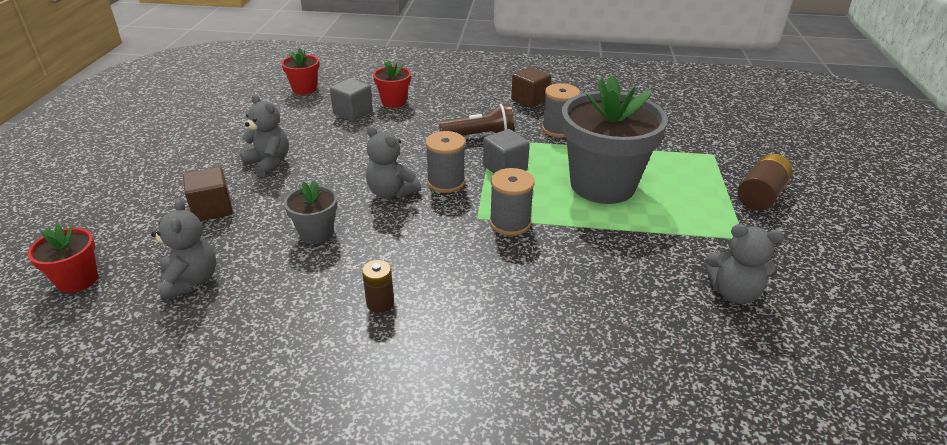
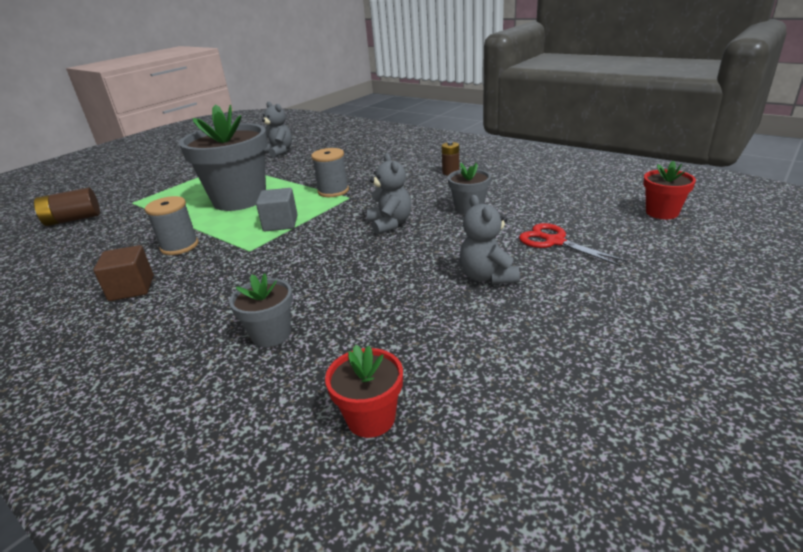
camera: 145 degrees left, 5 degrees down
(191, 281) = (569, 198): grey teddy bear -> none
(212, 209) = (554, 241): brown cube -> red scissors
(353, 112) = (341, 329): grey cube -> none
(394, 102) = (271, 334): red flower pot -> grey flower pot
(446, 182) = (339, 222): grey spool -> none
(480, 136) = (253, 256): brown flashlight -> none
(760, 195) = (172, 178): brown battery -> brown battery (73, 219)

